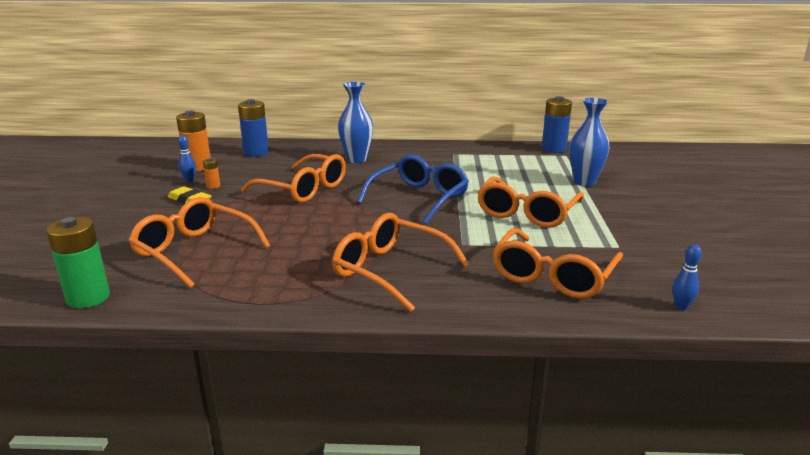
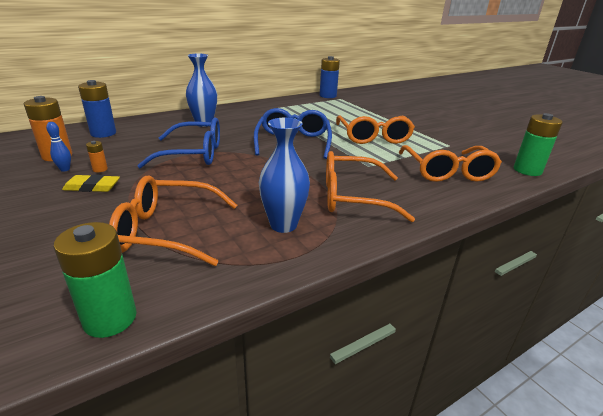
camera: 35 degrees left, 5 degrees up
(303, 189) = (193, 154): orange glasses -> blue glasses
(584, 182) = (375, 112): blue vase -> blue vase (283, 225)
(681, 306) = (527, 170): blue bowling pin -> green battery

